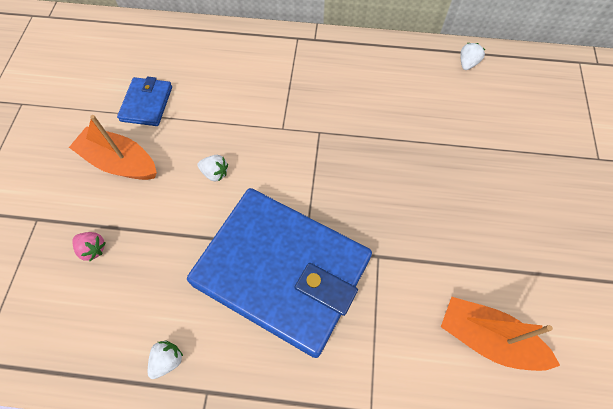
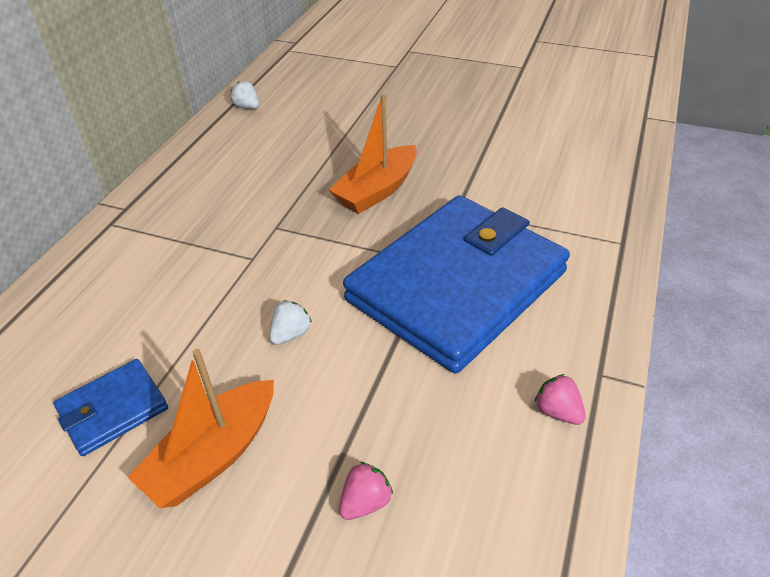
camera: 75 degrees left, 20 degrees down
(147, 104) = (113, 409): blue wallet -> blue wallet turned 60 degrees counterclockwise
(167, 360) = (557, 411): white strawberry -> pink strawberry
(487, 338) = (555, 159): orange boat -> orange boat (377, 190)

